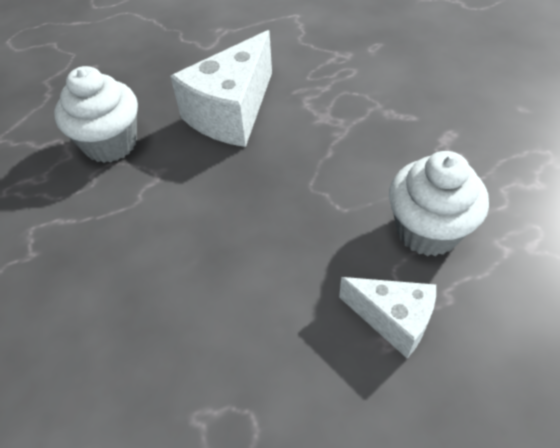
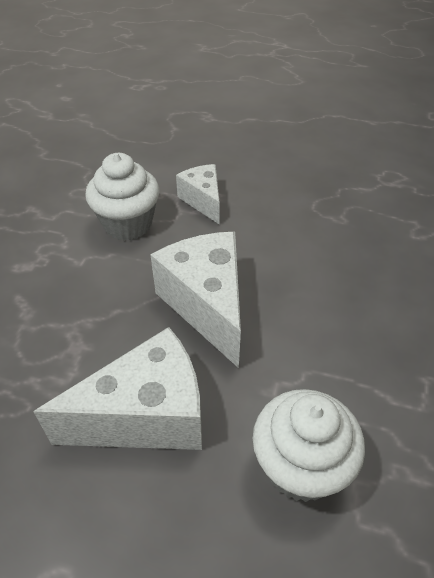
camera: 145 degrees left, 5 degrees down
(262, 201) = (207, 305): none -> white cheese

